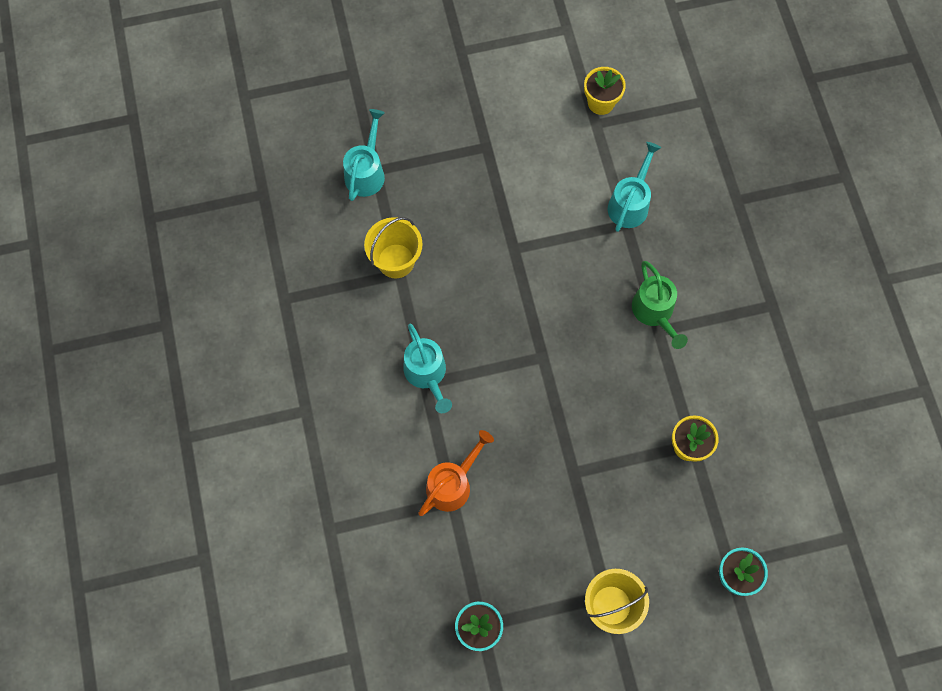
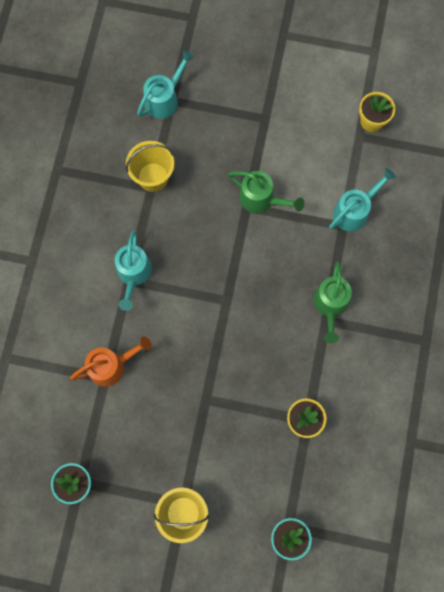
camera: 25 degrees right, 5 degrees up
(526, 233) = (261, 199): none -> green watering can

